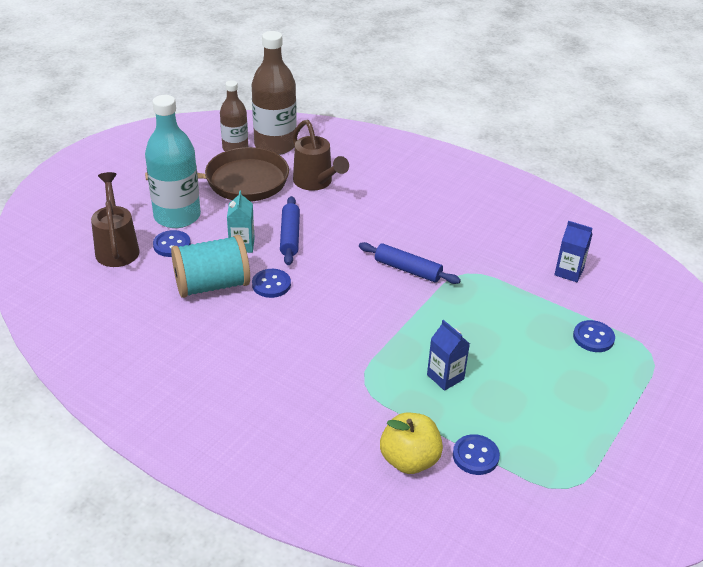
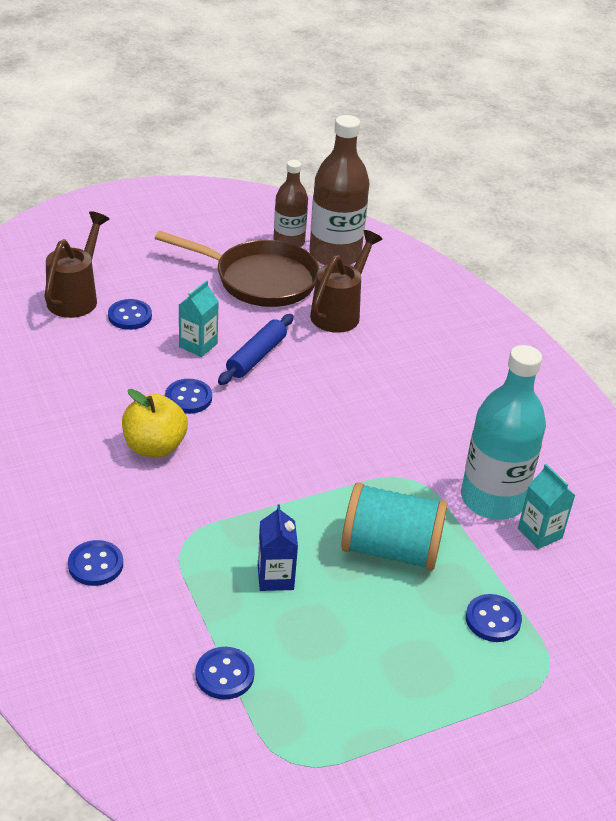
camera: 30 degrees right, 0 degrees up
(177, 216) = (162, 289): turquoise bottle -> turquoise bottle (492, 499)
(212, 285) = (130, 373): turquoise spool -> turquoise spool (390, 549)
(316, 183) = (340, 312): brown watering can -> brown watering can turned 150 degrees counterclockwise
(321, 429) = (95, 565): none -> blue button
(408, 270) = (349, 446): blue rolling pin -> none
(409, 460) = (152, 641): yellow apple -> yellow apple (154, 447)
(569, 272) = (540, 533): blue carton -> turquoise carton

